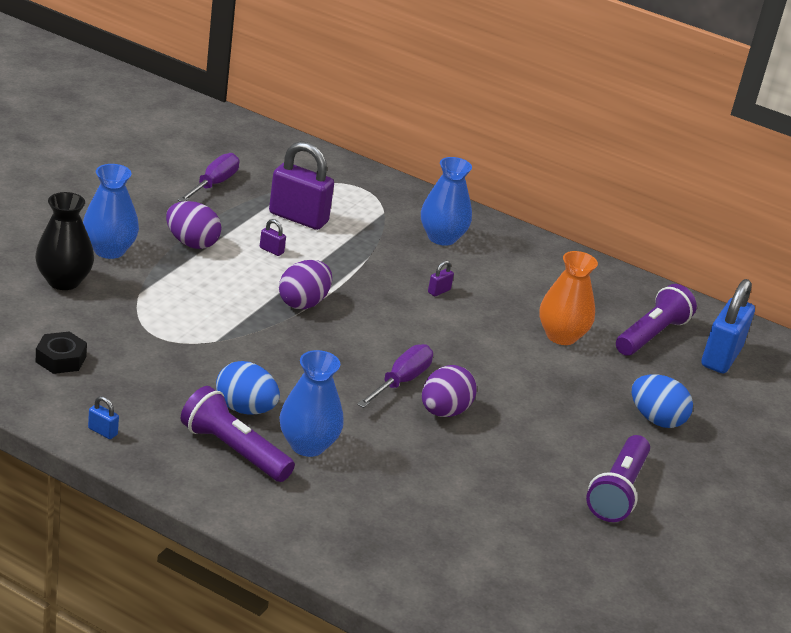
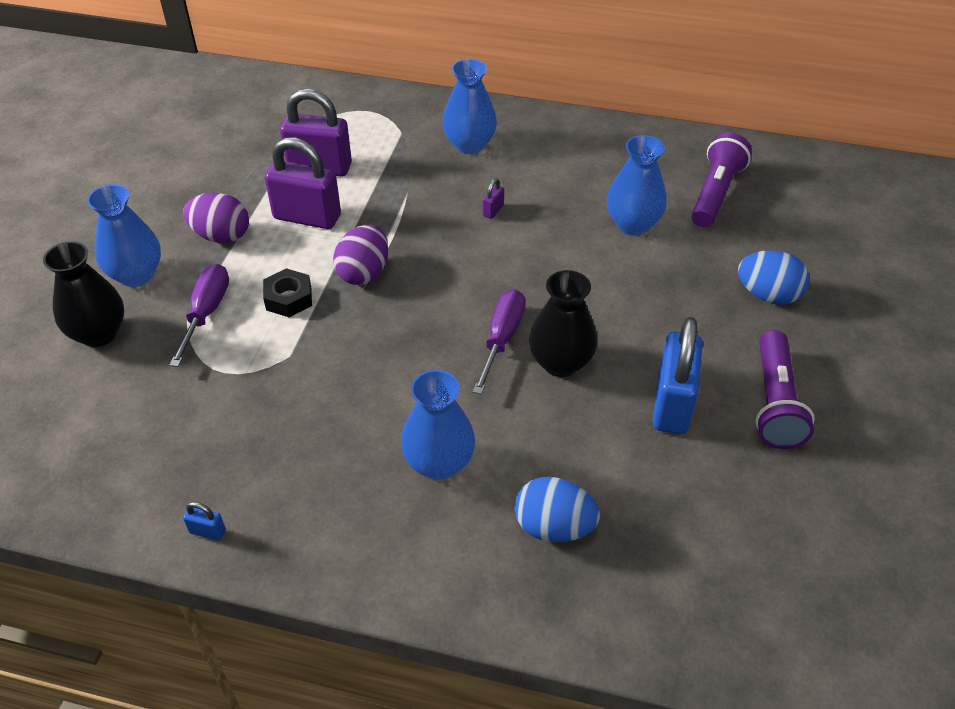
camera: 10 degrees left, 15 degrees up
(61, 359) = (128, 443): black nut -> black nut (288, 298)
(213, 184) = (219, 155): purple screwdriver -> purple screwdriver (206, 313)
(234, 450) = (362, 502): purple flashlight -> none
(245, 409) = (354, 438): blue egg -> blue egg (553, 527)
(271, 250) = (307, 217): purple padlock -> purple padlock, size x2.46
(444, 411) = (560, 363): purple egg -> black vase
(561, 336) = (632, 224): orange vase -> blue vase
(721, 357) = (790, 197): blue padlock -> blue padlock (672, 404)

